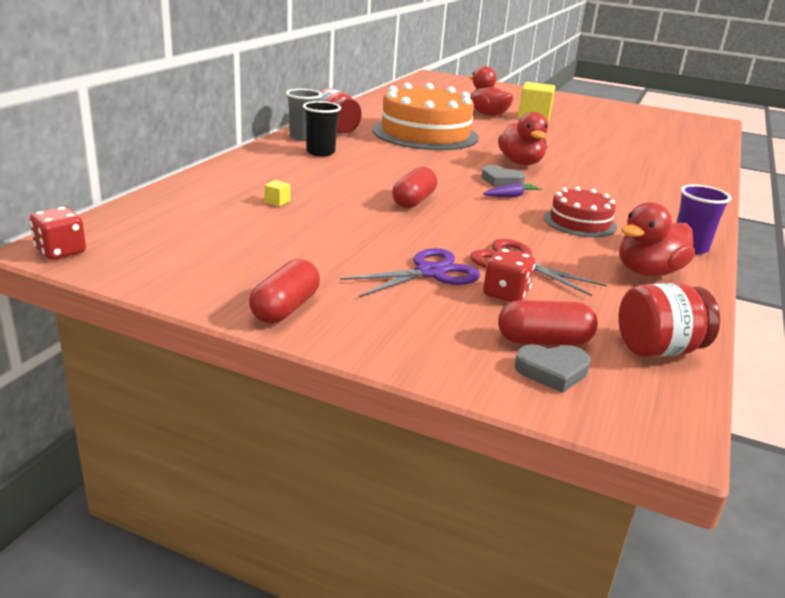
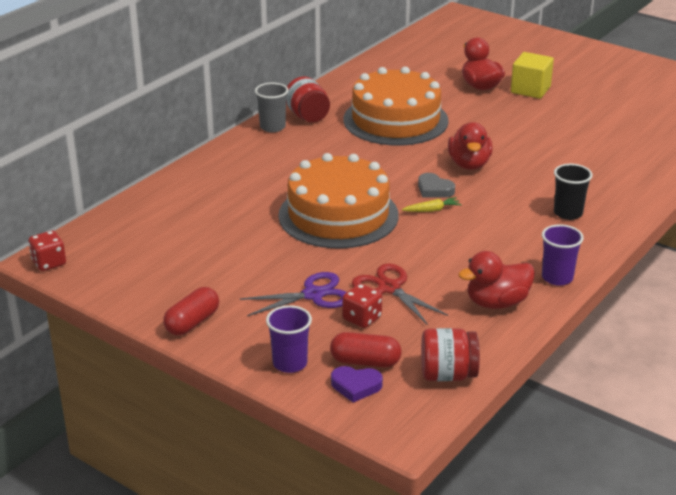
camera: 15 degrees right, 5 degrees up
(277, 202) = (221, 214): yellow cube -> none
(320, 152) = (281, 149): black cup -> black cup (568, 213)
(414, 201) = (338, 215): red capsule -> orange cake
(445, 349) = (290, 363): none -> purple cup
(511, 196) = (432, 210): purple carrot -> yellow carrot
(552, 371) = (356, 386): grey heart -> purple heart
(580, 222) = (475, 244): red cake -> none

